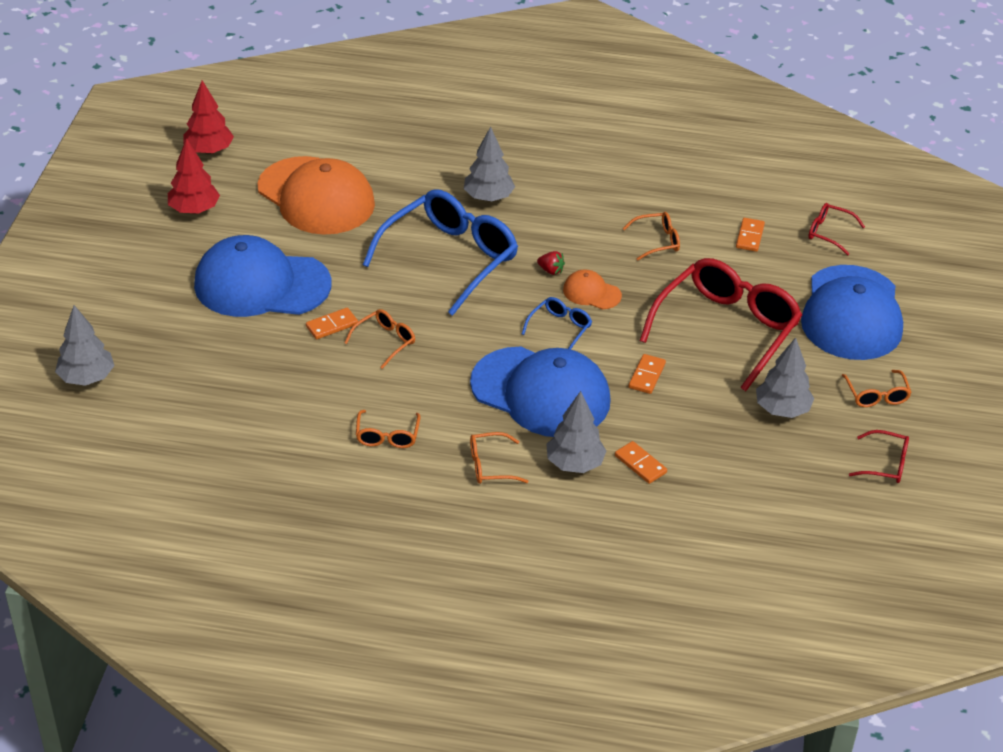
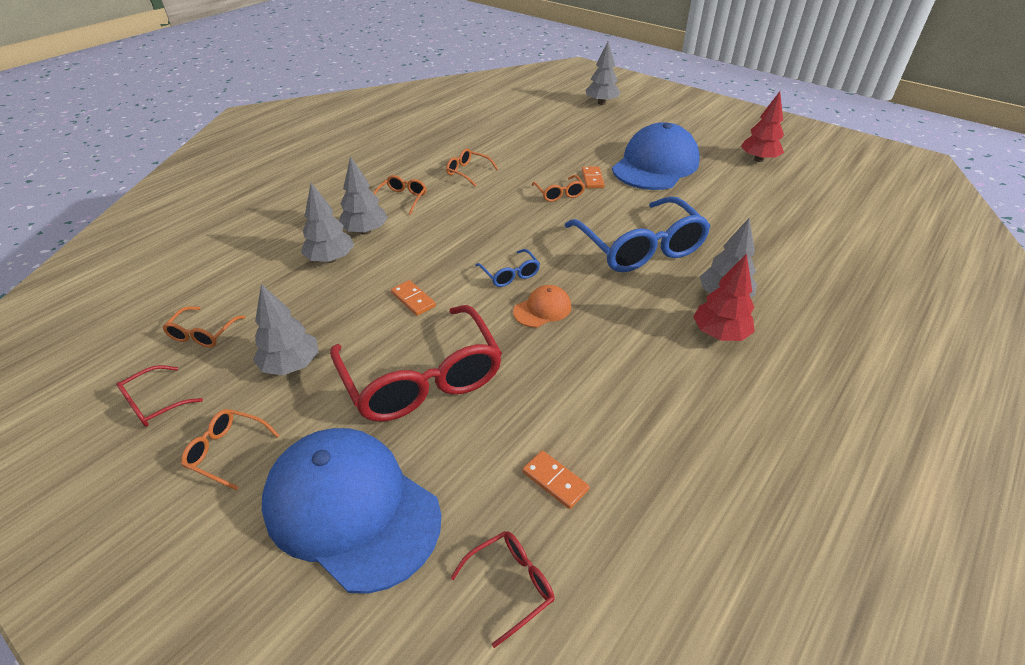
camera: 120 degrees right, 0 degrees up
(209, 150) = (840, 179): red tree -> red tree (719, 334)
(316, 196) = (758, 209): orange cap -> none
(541, 393) = (447, 240): blue cap -> none
(551, 270) = (590, 296): red strawberry -> none
(640, 464) = (330, 259): orange domino -> grey tree
(657, 241) = (592, 389): orange glasses -> orange glasses (203, 334)

